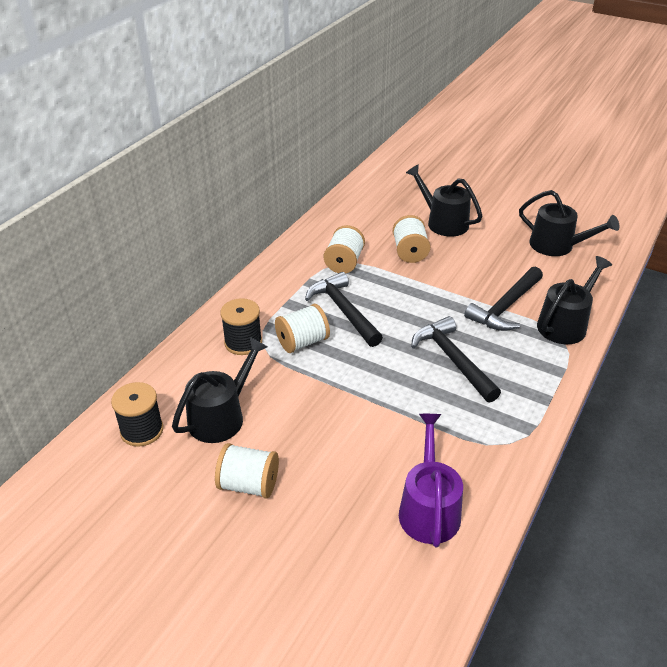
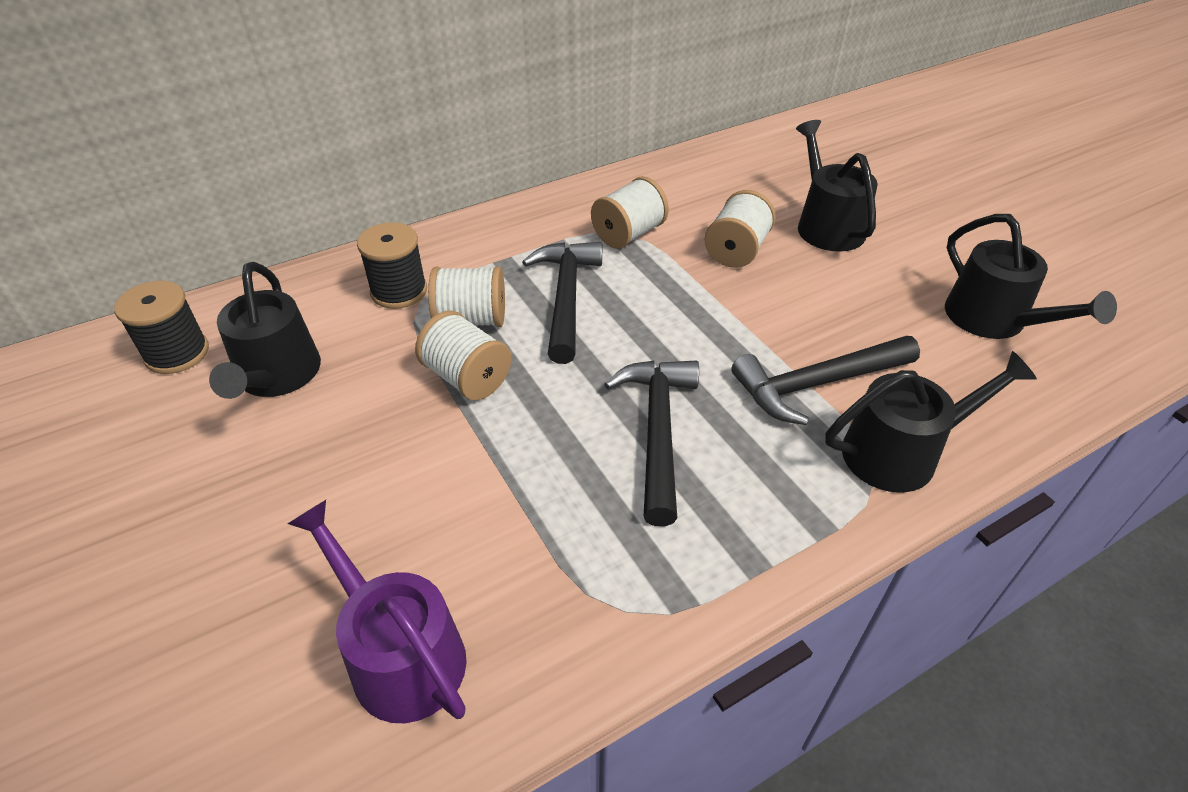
camera: 30 degrees right, 5 degrees up
(221, 416) = (276, 376): black watering can -> black watering can turned 105 degrees clockwise
(248, 484) = (213, 484): white spool -> white spool (467, 377)
(429, 509) = (400, 654): purple watering can -> purple watering can turned 75 degrees counterclockwise

